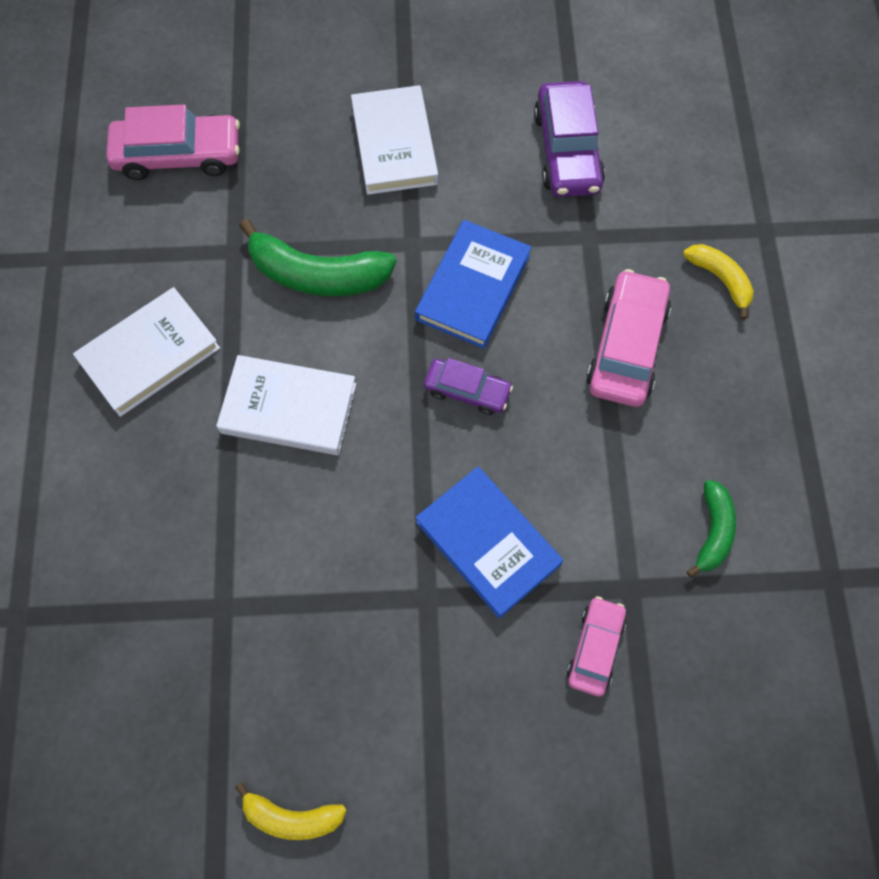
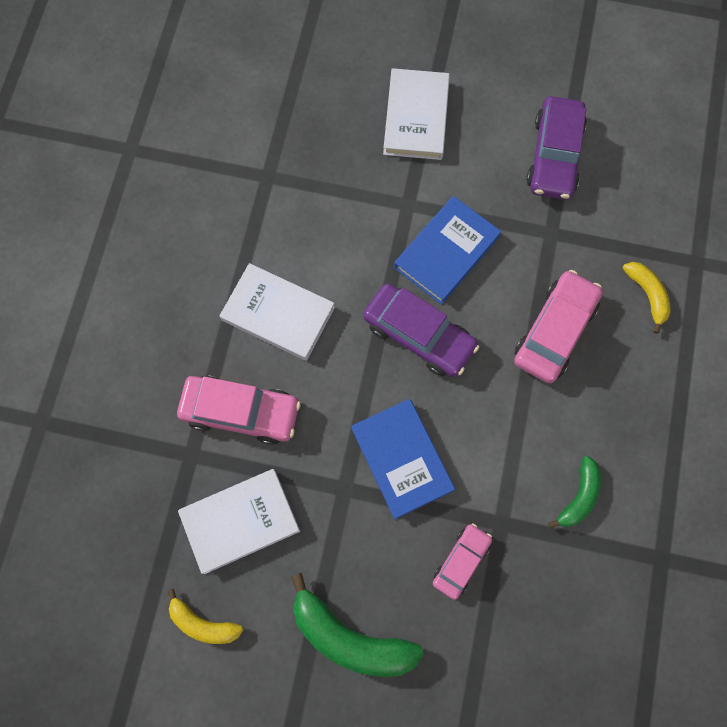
camera: 15 degrees right, 5 degrees up
(149, 354) = (183, 244): white book -> white book (240, 521)
(178, 155) = (244, 86): pink car -> pink car (241, 412)
(317, 275) = (327, 212): green banana -> green banana (350, 637)
(467, 391) = (419, 335): purple car -> purple car, size x1.67

